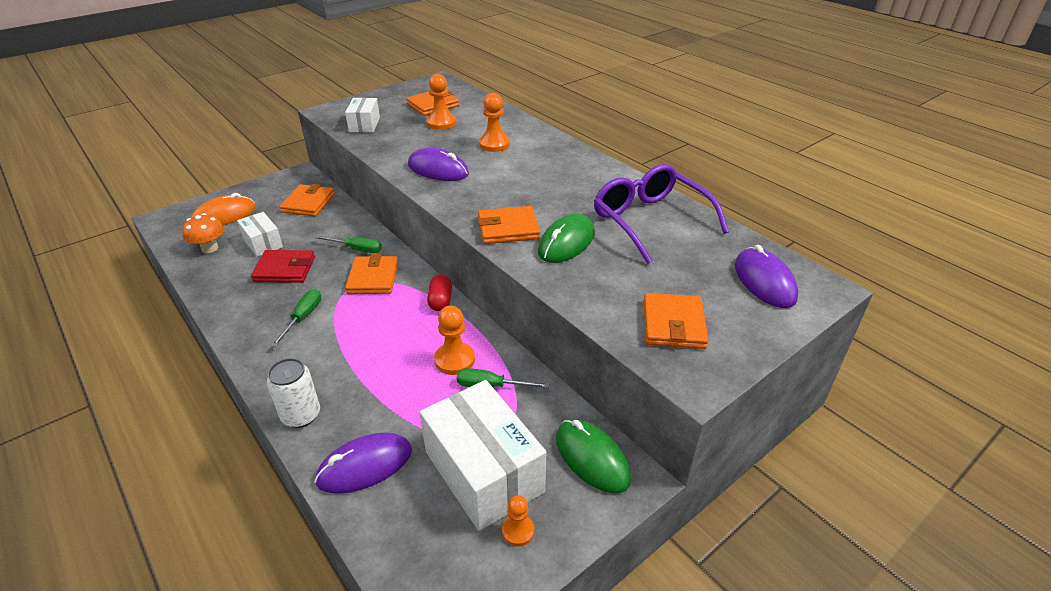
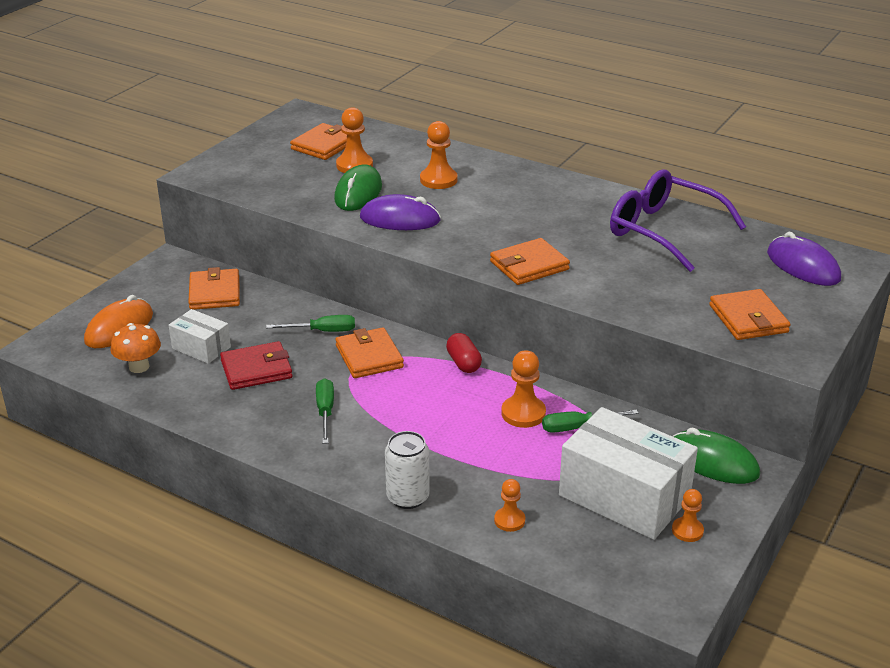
camera: 20 degrees left, 5 degrees down
(364, 125) = (262, 182): white box -> none
(365, 466) = (509, 520): purple mouse -> orange pawn
(566, 242) = (598, 267): green mouse -> green mouse (358, 193)

